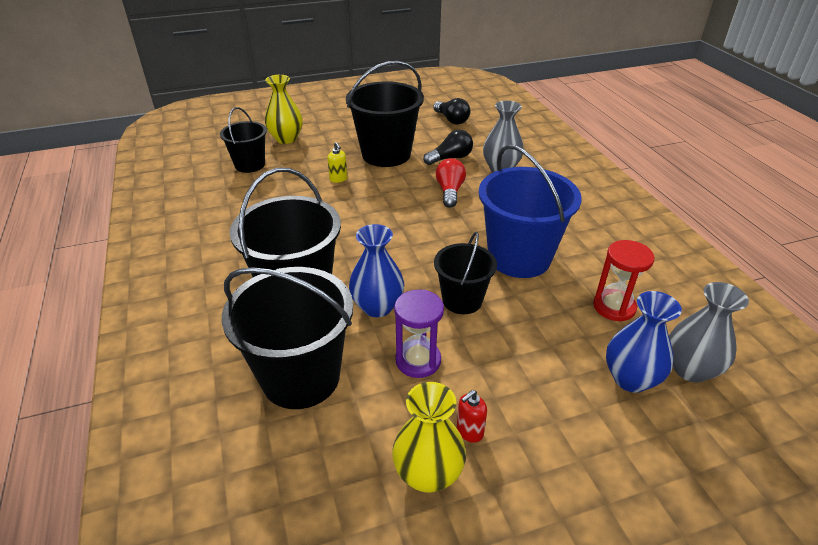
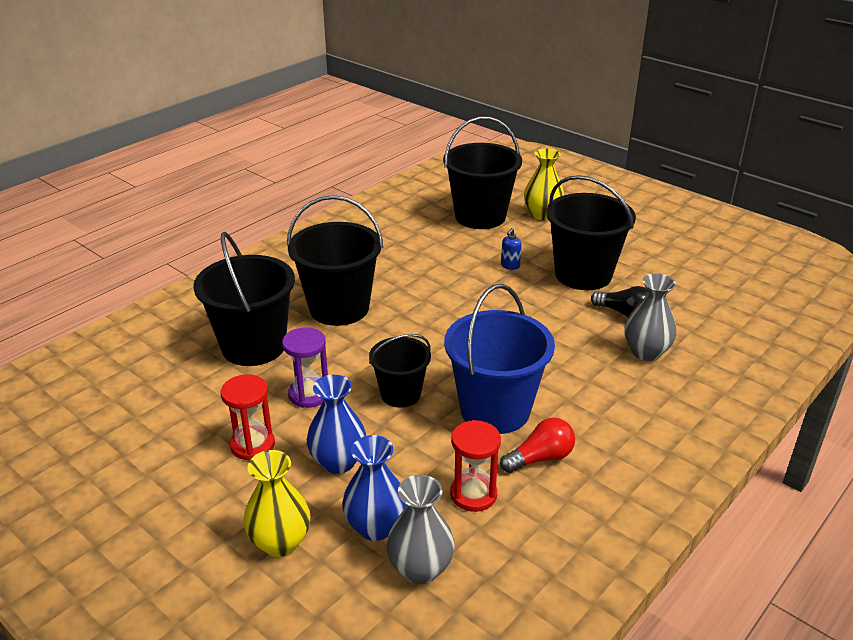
camera: 60 degrees right, 5 degrees down
(250, 165) = (480, 216): black bucket -> black bucket, size x1.70
(338, 179) = (510, 266): yellow soap dispenser -> blue soap dispenser
(377, 306) = (355, 352): blue vase -> blue vase (338, 462)
(428, 474) = (202, 437): yellow vase -> yellow vase (280, 542)
(450, 191) = (562, 333): red light bulb -> red light bulb (540, 458)
(451, 120) = (707, 288): black light bulb -> none
(469, 432) = (252, 445): red soap dispenser -> red hourglass

